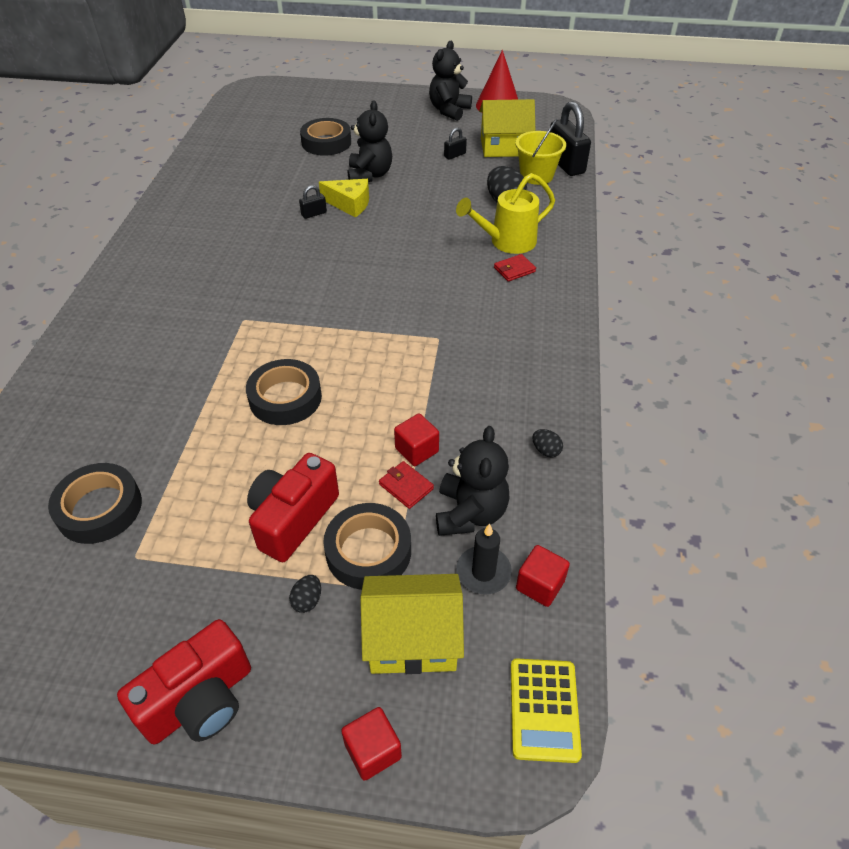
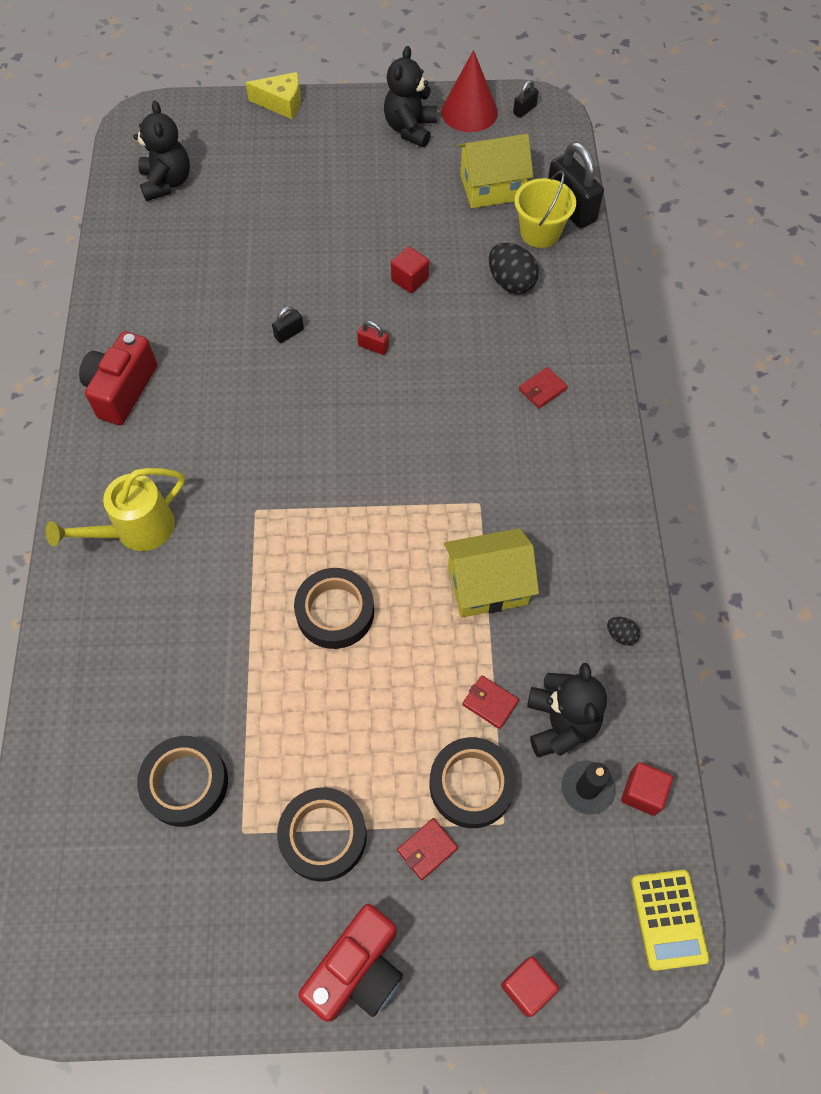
camera: 10 degrees left, 15 degrees up
(293, 519) = (387, 760): red camera -> red camera (122, 390)
(307, 600) = (427, 849): black egg -> red wallet
(326, 142) = (270, 208): black tape -> black tape (323, 836)
(349, 204) = (328, 312): yellow cheese -> yellow cheese (281, 103)
(370, 175) = (339, 259): black teddy bear -> black teddy bear (167, 183)
(379, 228) = (373, 347): none -> red padlock
(412, 639) = (536, 871): yellow house -> yellow house (487, 585)
(416, 450) = (490, 656): red cube -> red cube (410, 279)
(455, 155) = (435, 209): black padlock -> black padlock (524, 110)
(506, 242) = (525, 347): yellow watering can -> yellow watering can (136, 530)

